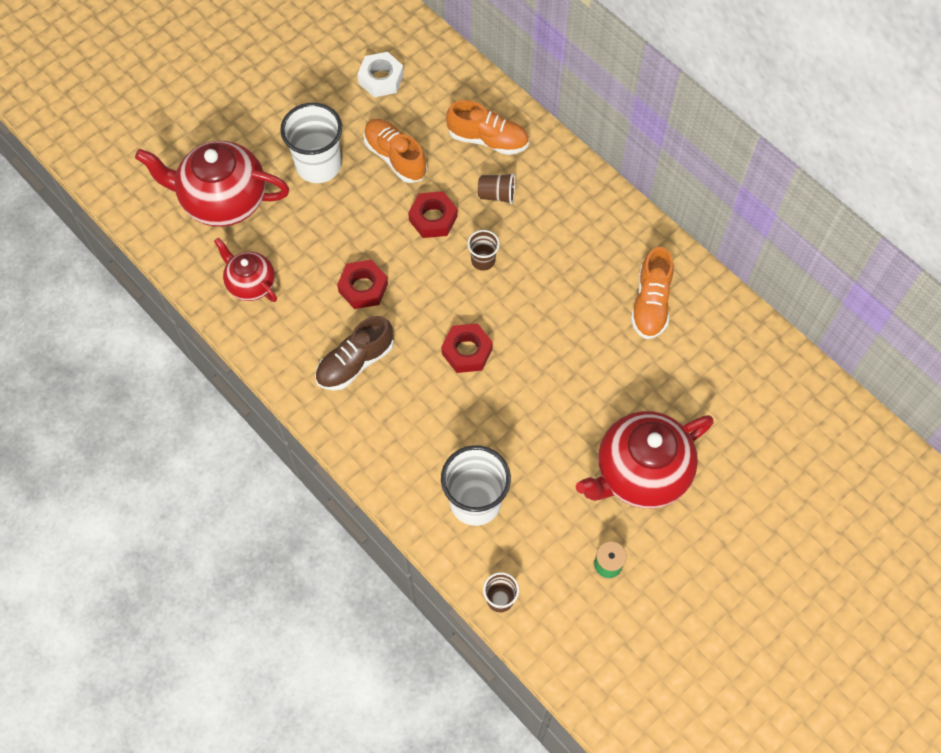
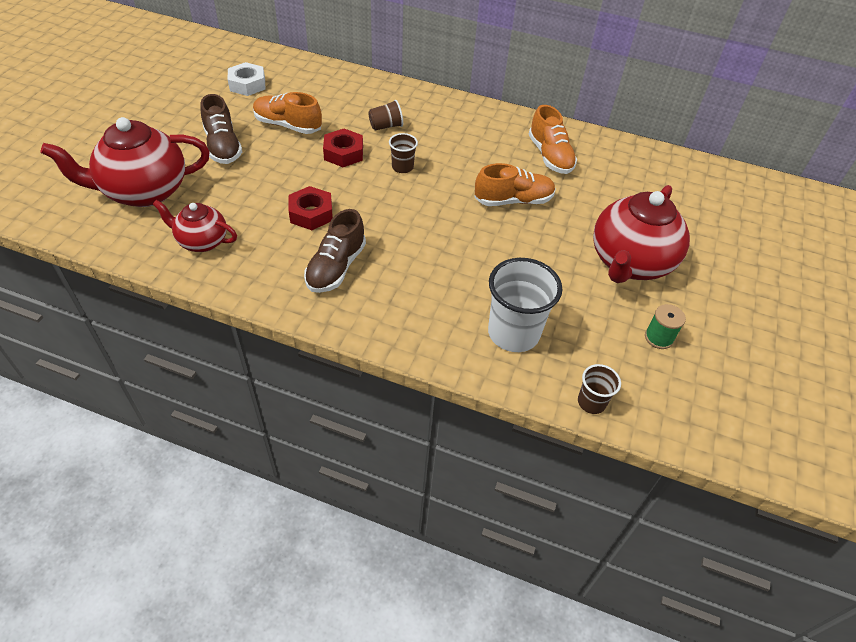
camera: 30 degrees left, 15 degrees down
(318, 165) = (223, 146): white cup -> brown shoe
(467, 351) = (430, 228): red nut -> none
(488, 139) = (357, 97): orange shoe -> orange shoe (513, 200)

